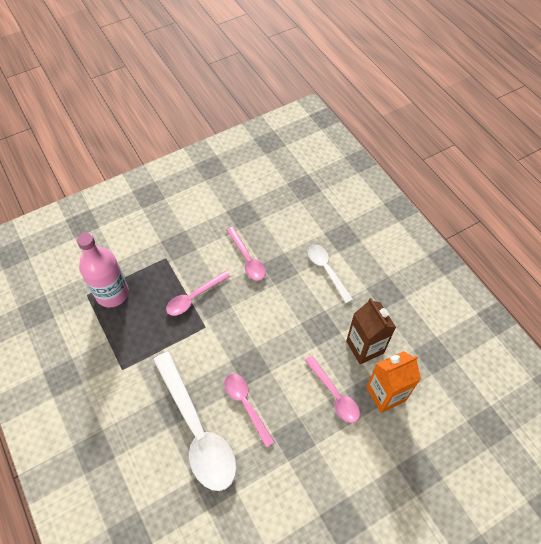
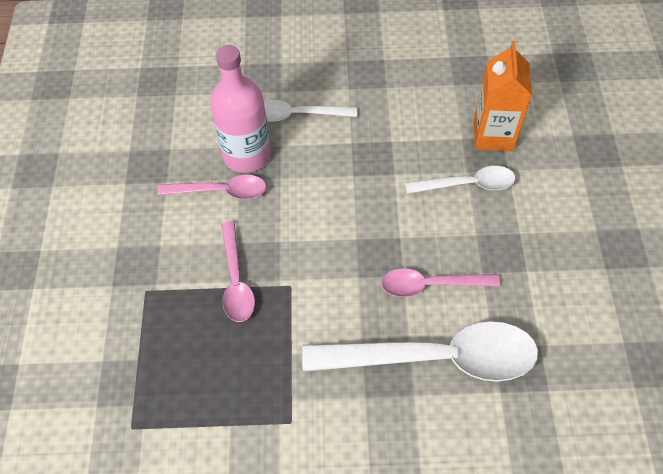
camera: 60 degrees left, 0 degrees up
(112, 293) = (154, 388): pink bottle -> pink bottle (247, 155)
(334, 394) = (467, 184): pink spoon -> white spoon
(365, 347) = (424, 126): brown carton -> none

